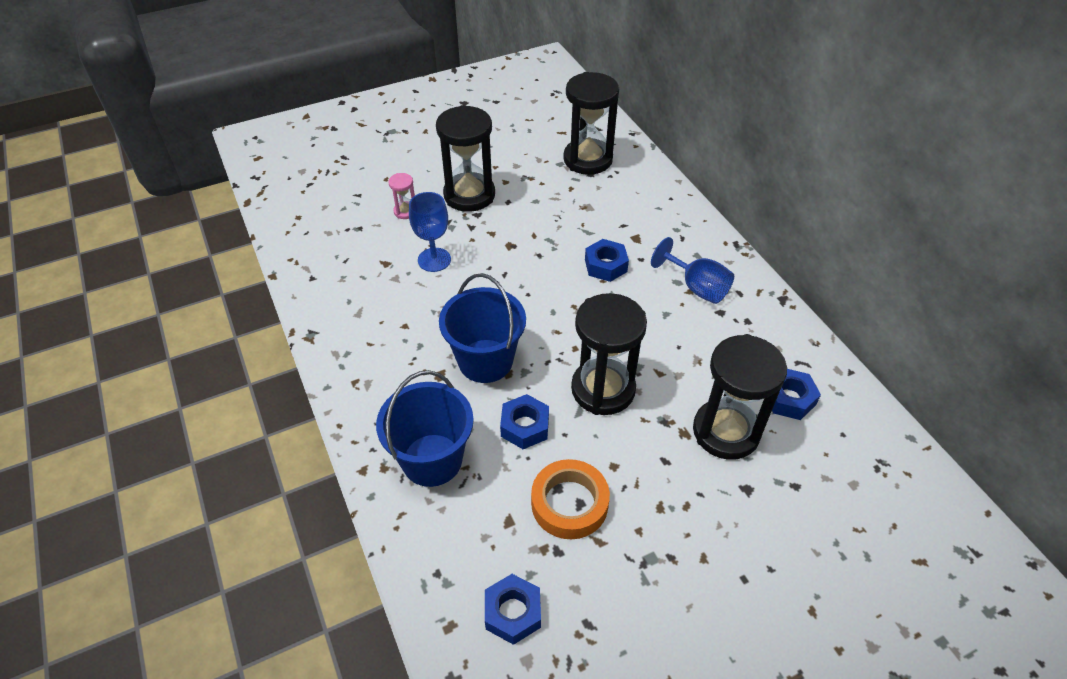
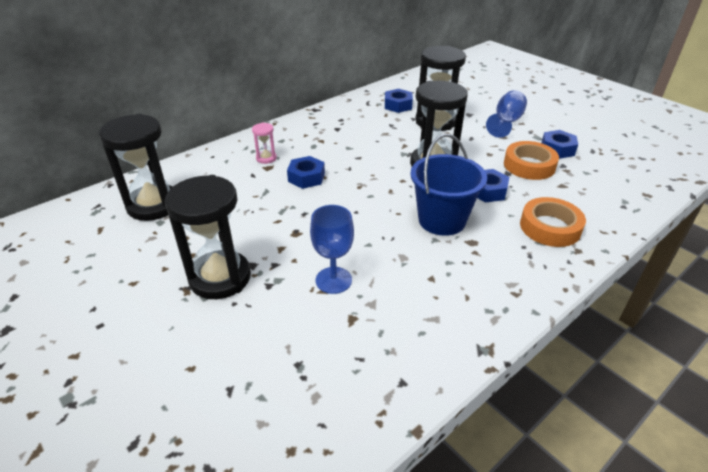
camera: 105 degrees left, 10 degrees down
(405, 211) = (258, 326): pink hourglass -> pink hourglass (266, 158)
(432, 460) = (550, 227): blue bucket -> orange tape
(513, 612) = (614, 174): blue nut -> blue nut (557, 149)
(697, 287) = (316, 138): blue goblet -> blue goblet (506, 122)

